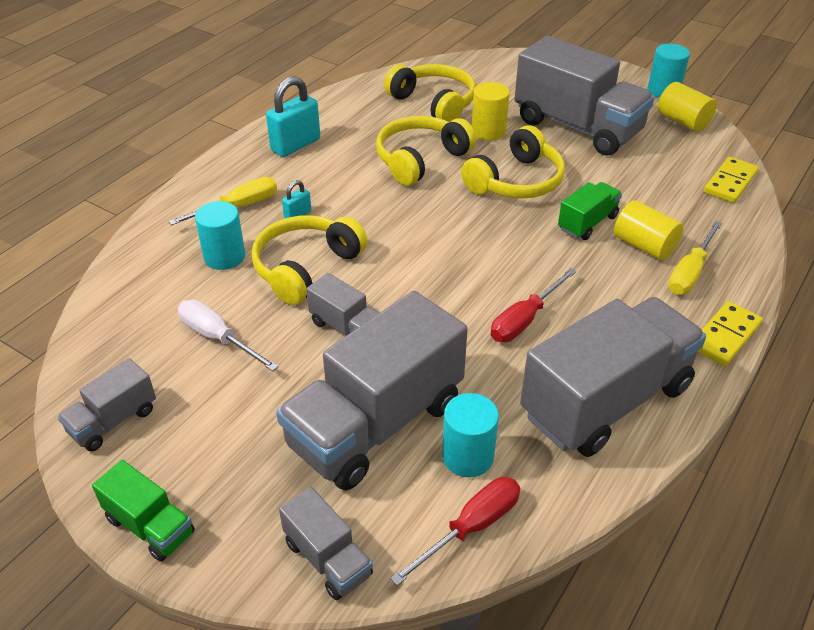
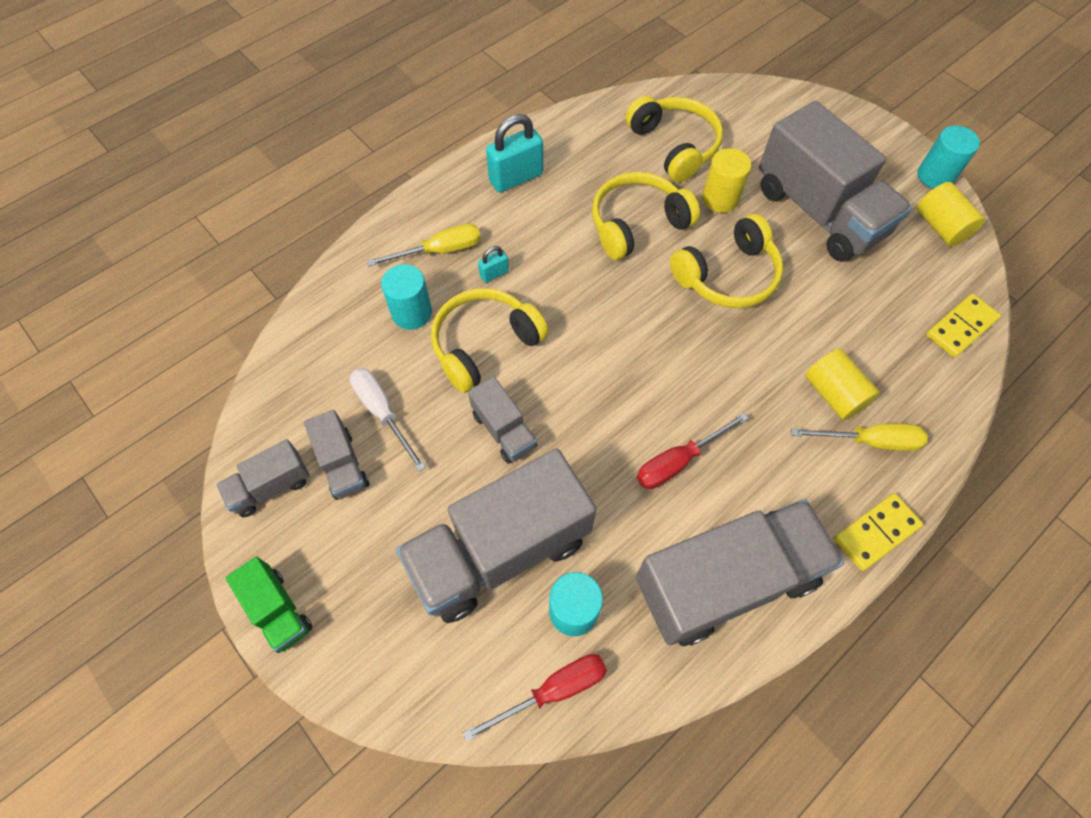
camera: 15 degrees right, 20 degrees up
(328, 559) = (418, 688): grey truck -> grey truck (342, 464)
(587, 223) = (784, 350): green truck -> none
(690, 272) = (869, 441): yellow screwdriver -> yellow screwdriver turned 135 degrees counterclockwise

